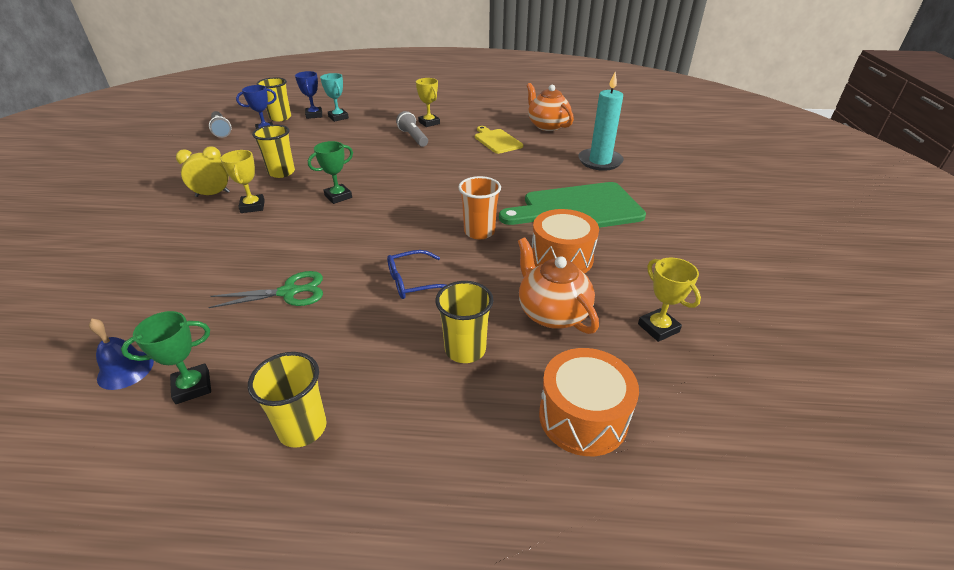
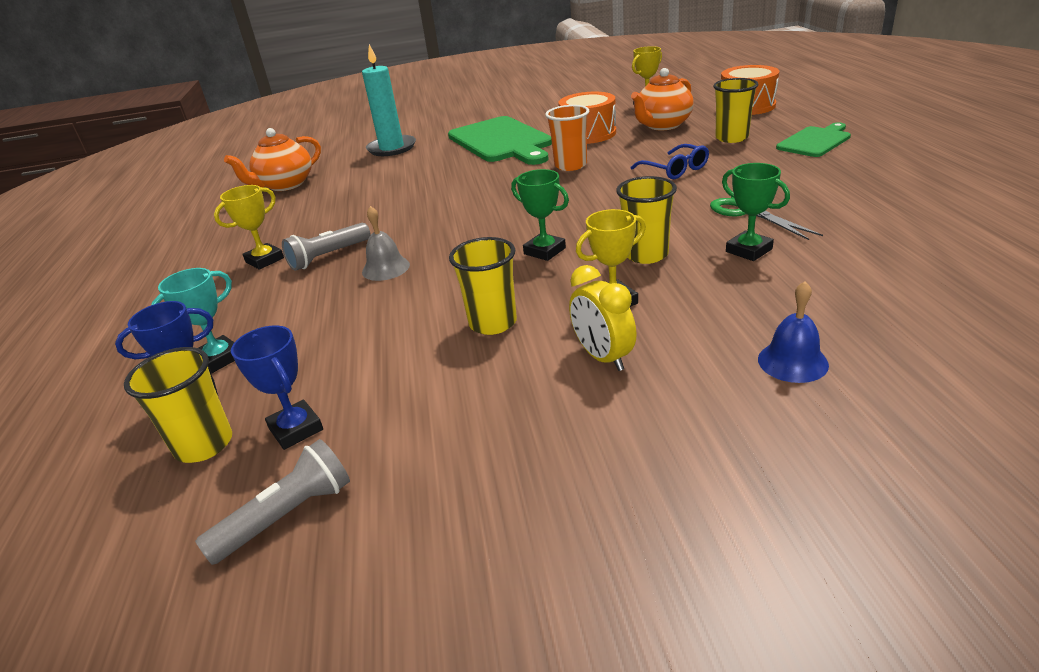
camera: 100 degrees left, 5 degrees down
(125, 370) = (939, 238): blue bell -> blue bell (792, 362)
(192, 387) = (902, 203): green trophy -> green trophy (749, 250)
(302, 428) = (866, 158): yellow cup -> yellow cup (646, 255)
(378, 151) = (386, 268): none -> grey bell
(392, 414) = (815, 141): none -> green cutting board
(497, 140) = (338, 202): yellow cutting board -> none

